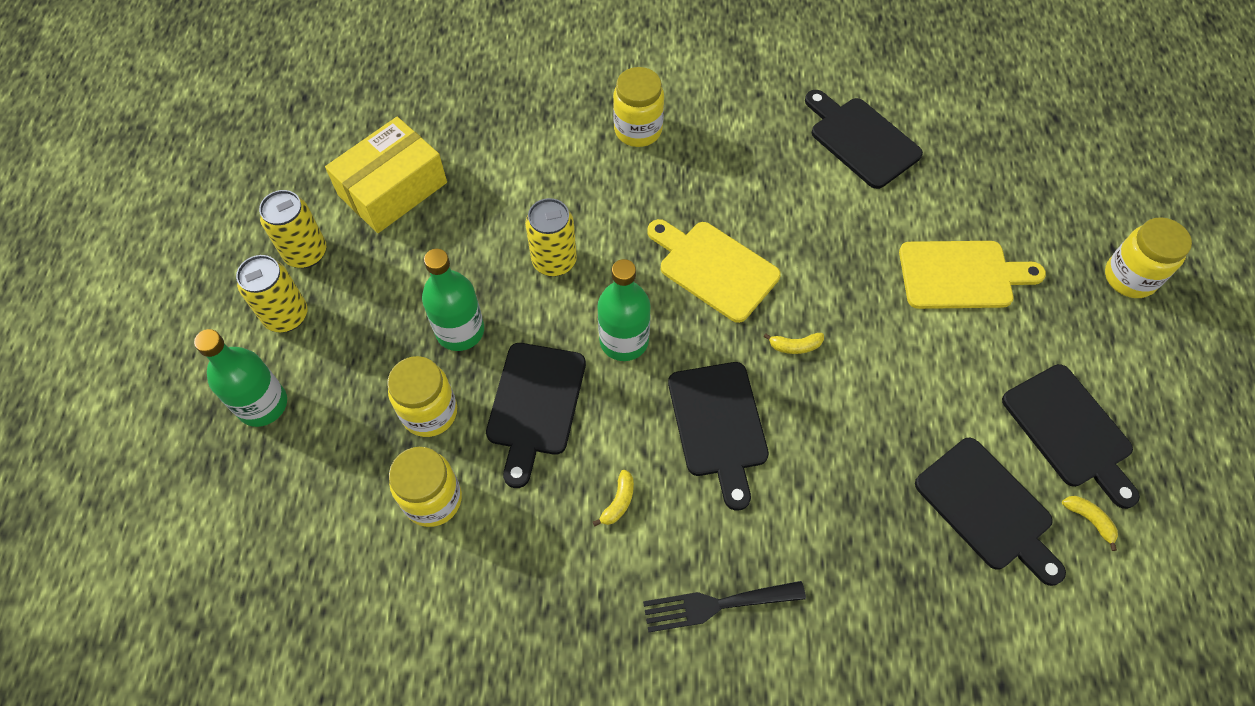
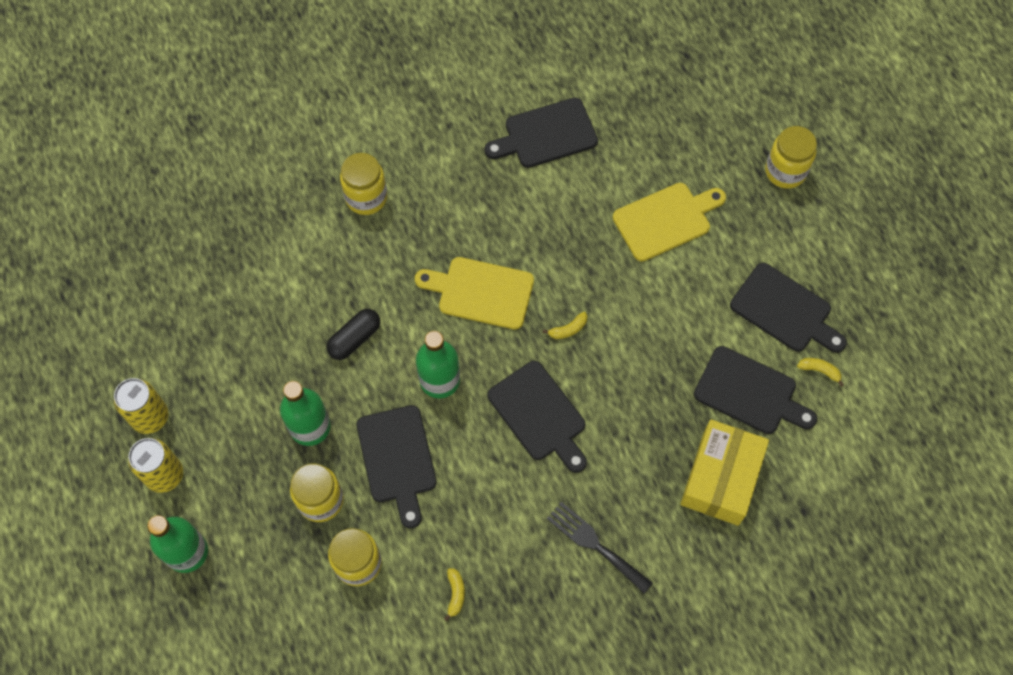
camera: 25 degrees left, 5 degrees up
(392, 189) = (191, 332): yellow box -> yellow box (721, 478)
(554, 261) = (354, 339): yellow can -> black capsule
(618, 502) = (494, 503): yellow banana -> yellow banana (455, 594)
(716, 605) = (595, 545): black fork -> black fork turned 75 degrees clockwise
(861, 140) = (546, 135): black cutting board -> black cutting board turned 45 degrees counterclockwise

